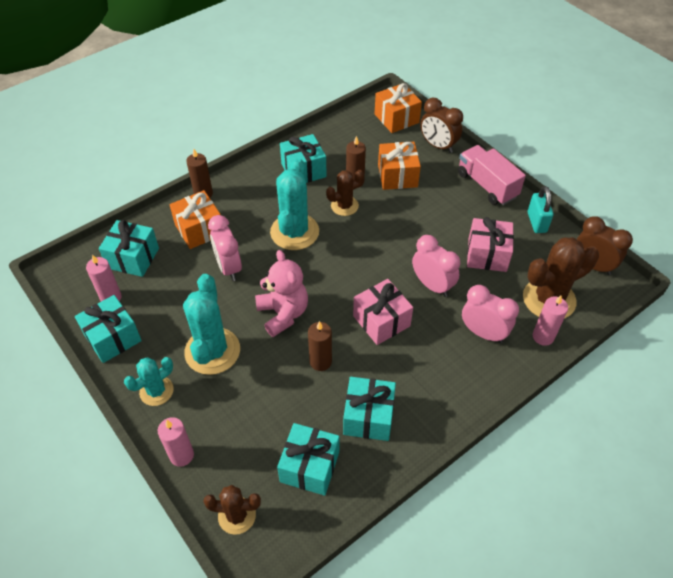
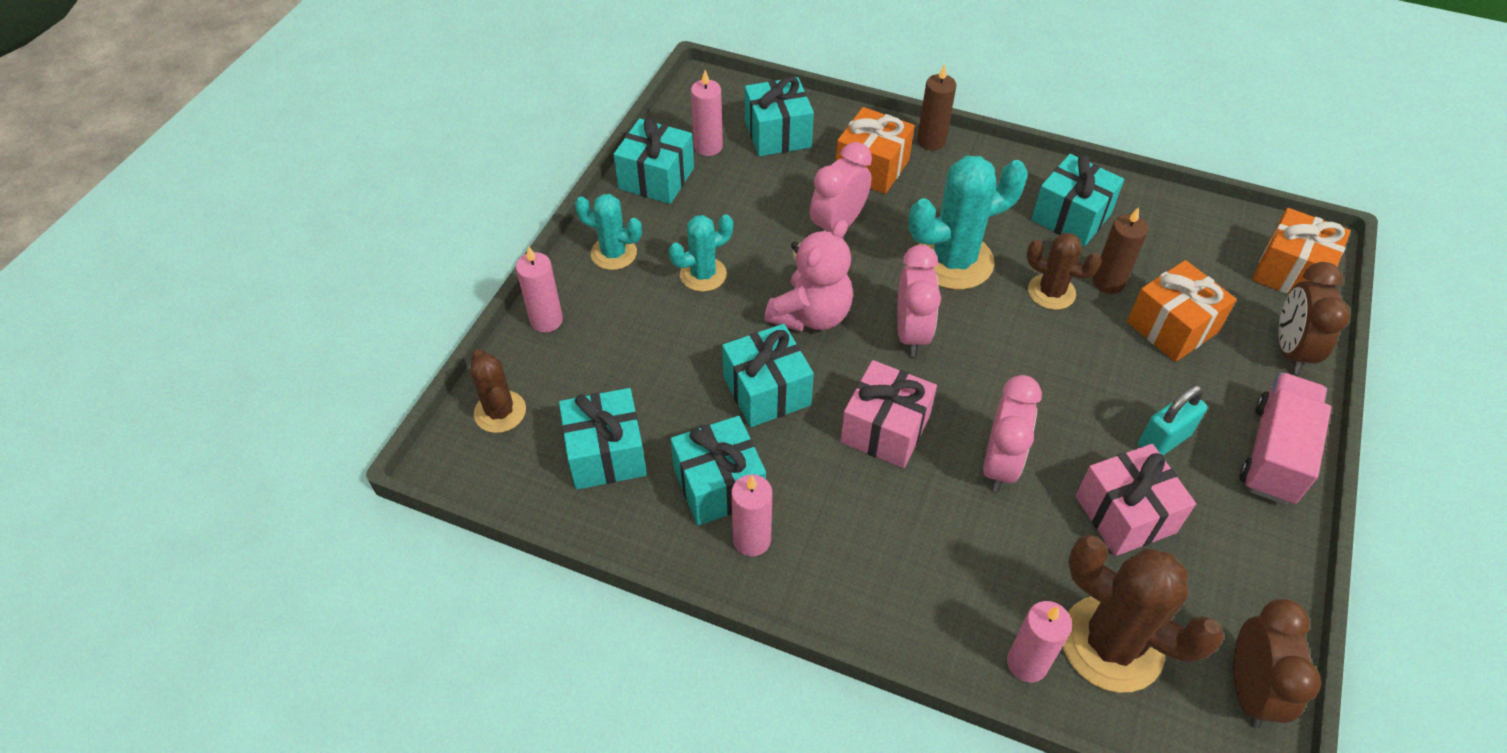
camera: 60 degrees right, 0 degrees up
(212, 351) = (703, 274): turquoise cactus -> turquoise cactus, size x0.59
(320, 361) = (767, 391): brown candle -> turquoise gift
(413, 418) = (752, 540): none -> pink candle
(483, 333) = (966, 571): pink clock -> pink clock (911, 333)
(537, 222) = (1265, 561): turquoise padlock -> turquoise padlock (1164, 440)

